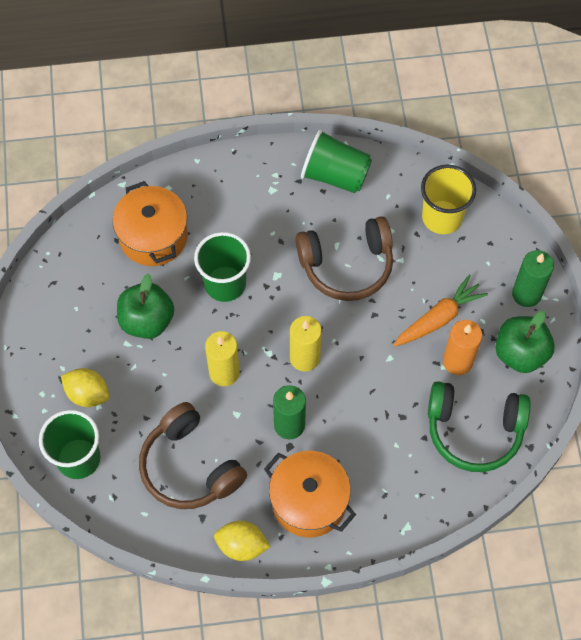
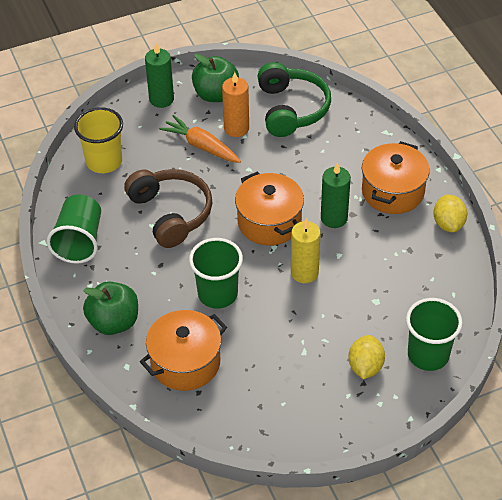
camera: 105 degrees left, 15 degrees down
(147, 321) = (275, 342): green apple -> green apple (114, 322)
(189, 466) = (399, 274): brown headphones -> none
(304, 358) = (269, 222): yellow candle -> orange pot

